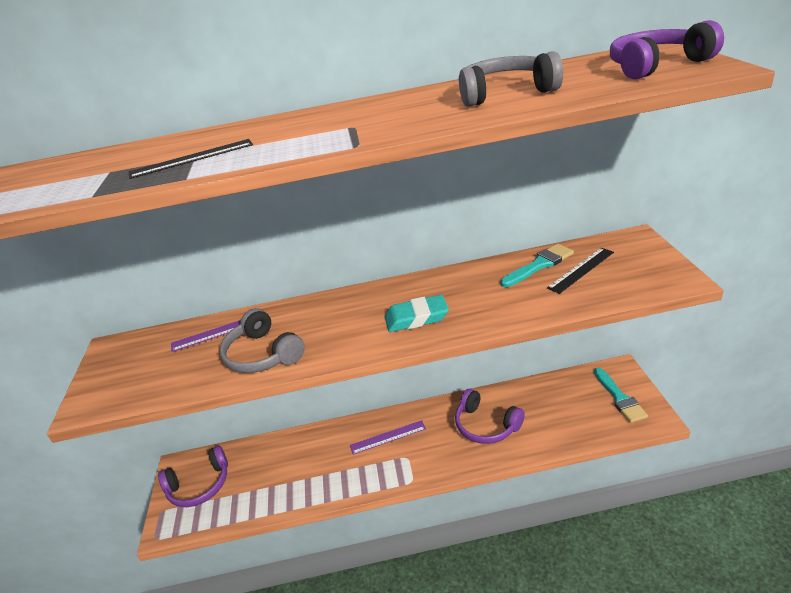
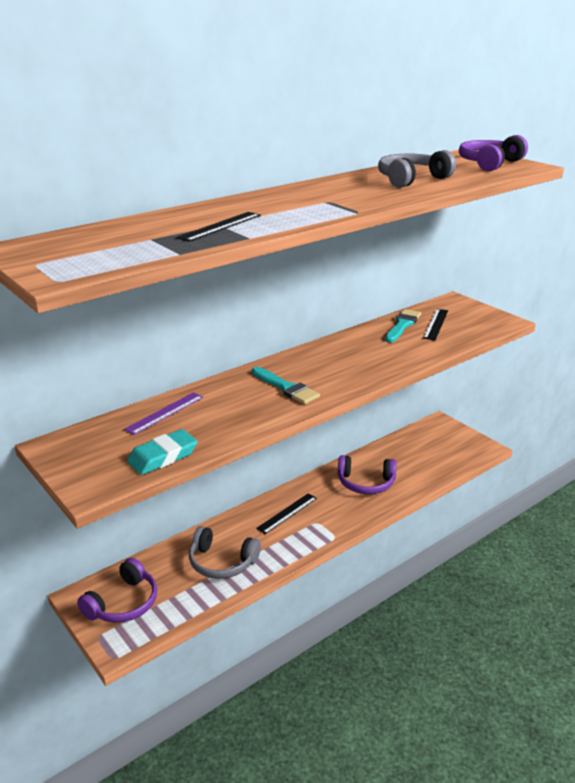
camera: 35 degrees left, 5 degrees down
(263, 354) = (234, 418): grey headphones -> grey headphones (222, 562)
(388, 437) = (287, 513): purple ruler -> black ruler
(416, 318) = (343, 371): turquoise eraser -> turquoise eraser (163, 456)
(619, 398) = (452, 440): turquoise brush -> turquoise brush (286, 388)

